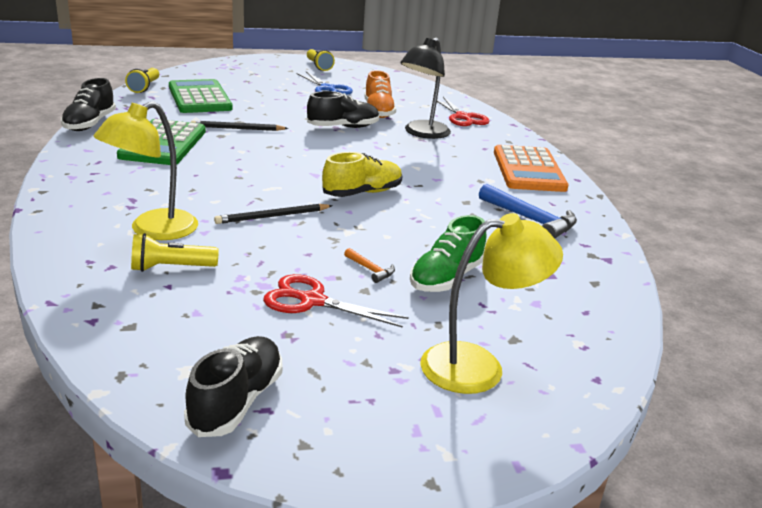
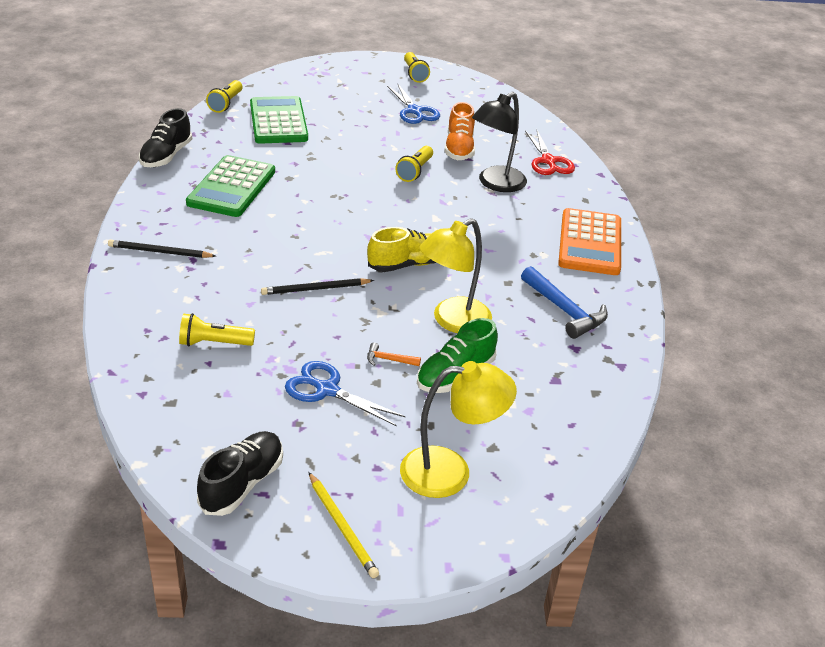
camera: 10 degrees right, 10 degrees up
(153, 230) = (205, 298): yellow lamp -> yellow lamp (453, 321)
(237, 128) = (307, 169): black pencil -> black pencil (160, 252)
(312, 301) = (327, 390): red scissors -> blue scissors
(343, 127) = (415, 171): black shoe -> yellow flashlight
(370, 270) = (388, 360): orange hammer -> orange hammer turned 135 degrees clockwise
(374, 435) = (342, 527): none -> yellow pencil

